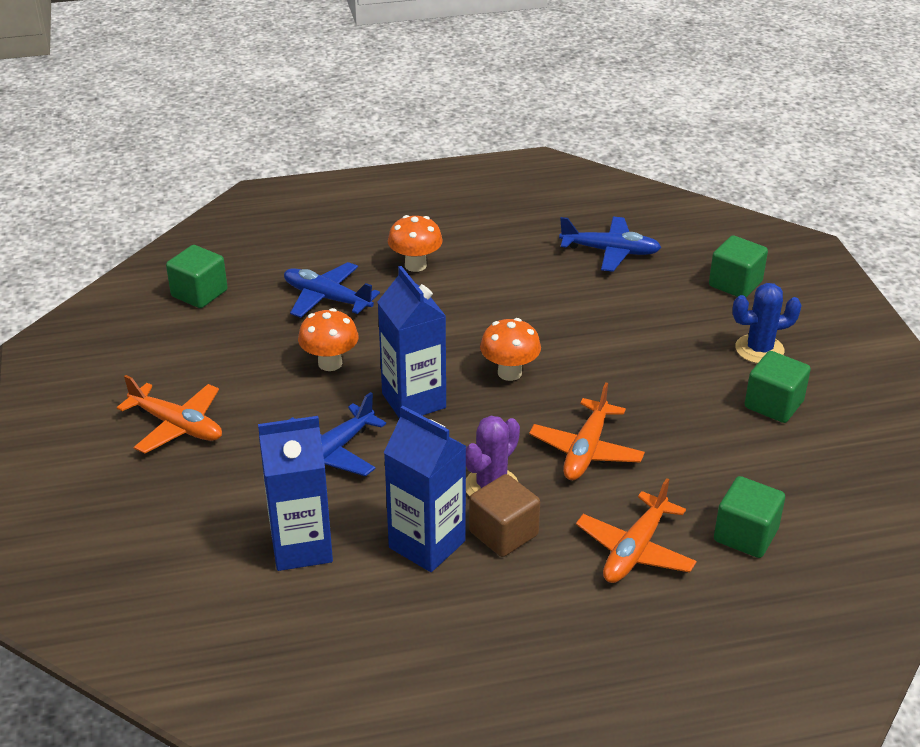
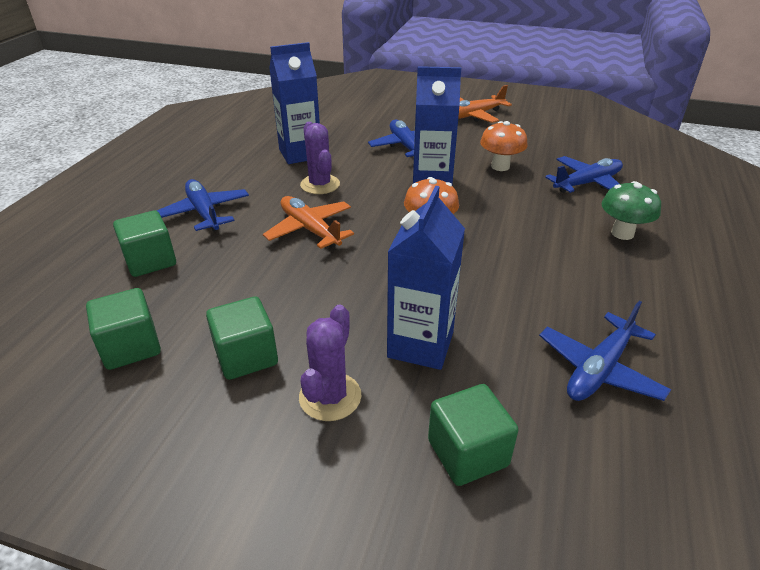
camera: 120 degrees right, 0 degrees up
(199, 293) = (618, 143): green cube -> green cube (131, 347)
(301, 547) = (341, 125): blue carton -> blue carton (420, 345)
(415, 265) = (622, 233): orange mushroom -> green mushroom
(503, 533) = (277, 176): brown cube -> none
(634, 550) = (204, 213): orange plane -> blue plane
(759, 349) = (330, 397): blue cactus -> purple cactus

